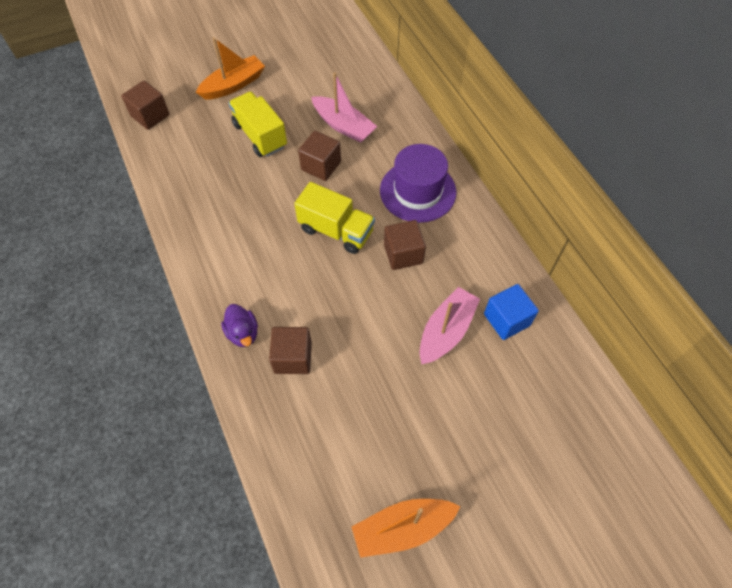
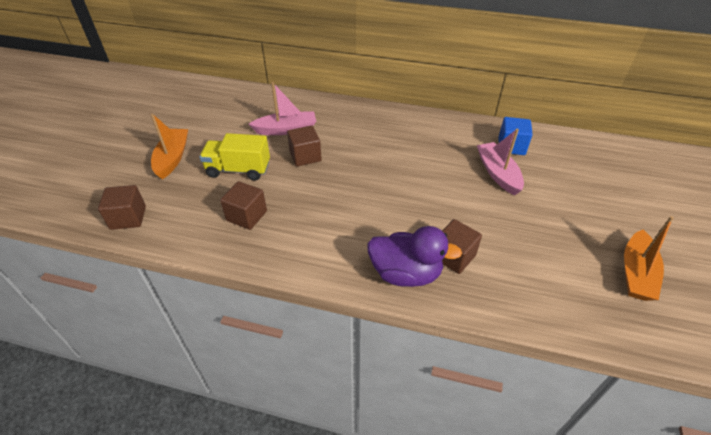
camera: 50 degrees left, 15 degrees down
(243, 333) = (405, 273): purple duck -> purple duck, size x1.74
(336, 230) = (368, 178): yellow truck -> none
(403, 254) = (420, 159): brown cube -> brown cube (246, 216)
(417, 191) = (379, 128): purple hat -> none

